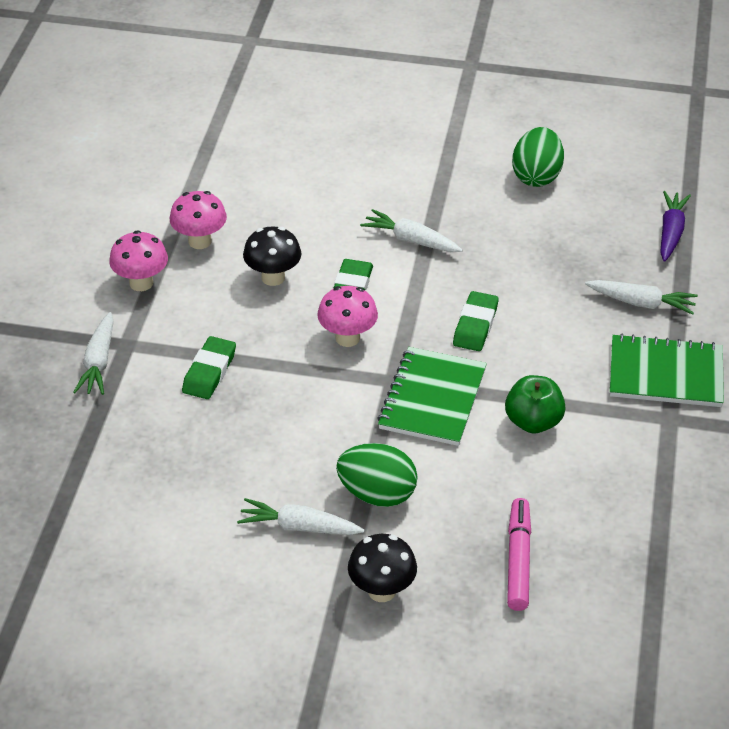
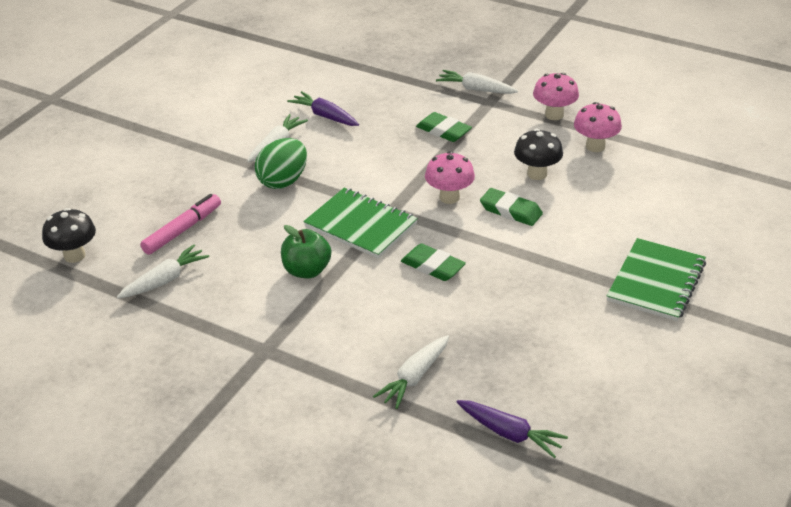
camera: 110 degrees right, 5 degrees down
(211, 497) = (325, 116): none -> purple carrot
(382, 591) = (201, 167): black mushroom -> black mushroom (74, 255)
(411, 240) = (559, 254): white carrot -> white carrot (165, 280)
(518, 560) = (182, 230): pink marker -> pink marker turned 75 degrees counterclockwise
(536, 176) = (632, 358): green egg -> none
(665, 374) = (317, 364): green notebook -> green notebook (656, 282)

